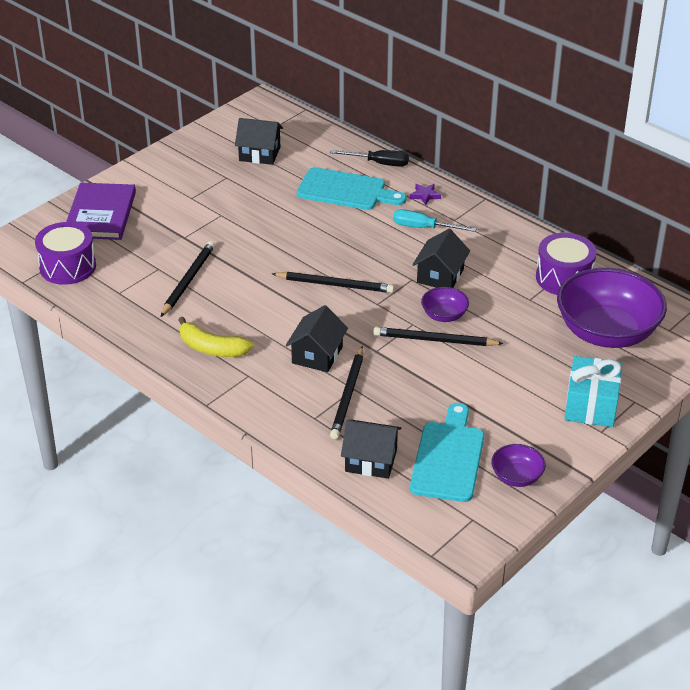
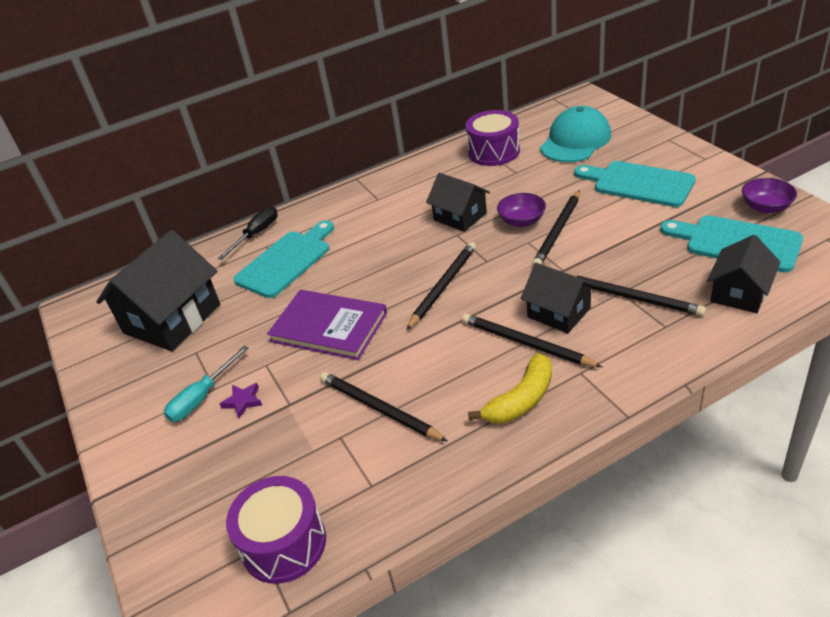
camera: 65 degrees left, 0 degrees up
(100, 214) = (186, 490): purple book -> purple book (329, 327)
(259, 154) = (172, 319): black house -> black house, size x1.70
(274, 342) = (526, 343): none -> black pencil
(423, 228) = (380, 218): turquoise screwdriver -> turquoise screwdriver (202, 397)
(425, 195) = (329, 211): purple star -> purple star (243, 401)
(534, 385) = (638, 183): none -> turquoise cutting board
(591, 405) = (671, 159): turquoise gift -> none
(606, 332) = (575, 141): purple bowl -> turquoise cap

